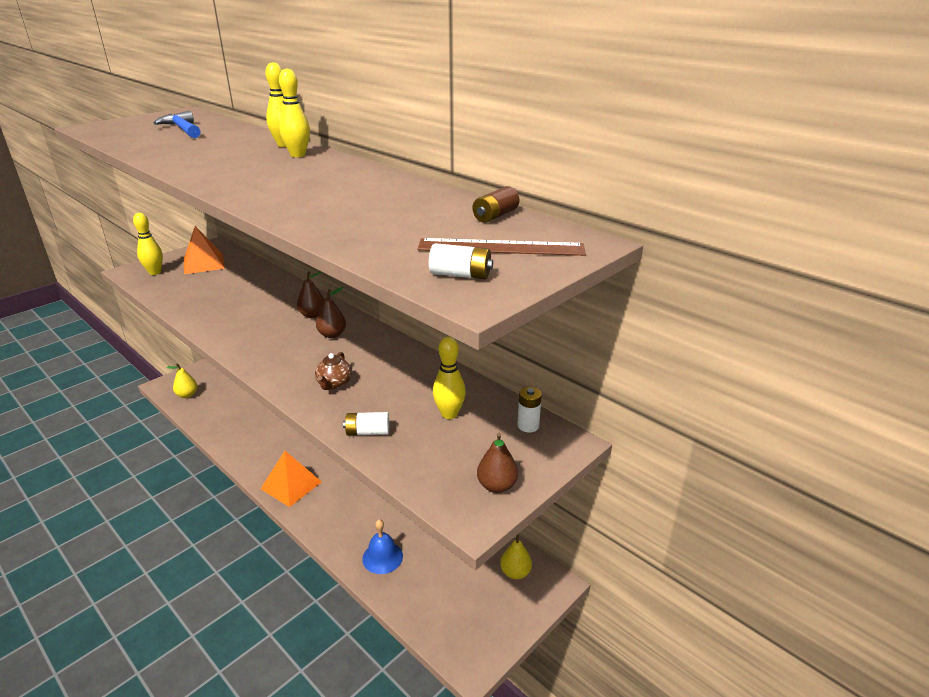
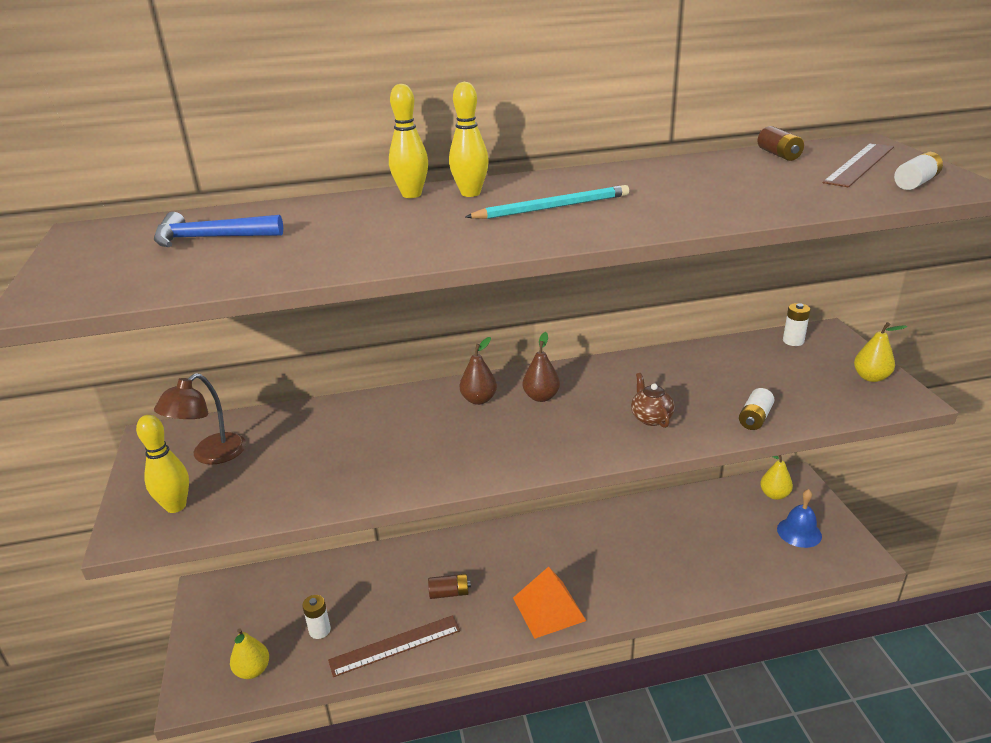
camera: 55 degrees left, 0 degrees up
(203, 263) = (210, 455): orange pyramid -> brown lamp
(226, 403) = (320, 630): none -> white battery
(227, 434) = (395, 645): none -> brown ruler
(282, 437) = (449, 593): none -> brown battery
(283, 176) = (552, 207): none -> turquoise pencil
(334, 384) = (651, 418): brown teapot -> brown teapot turned 150 degrees counterclockwise
(382, 557) = (710, 570): blue bell -> blue bell (799, 532)
(449, 414) = (751, 370): yellow bowling pin -> none
(497, 486) = (871, 377): brown pear -> yellow pear

